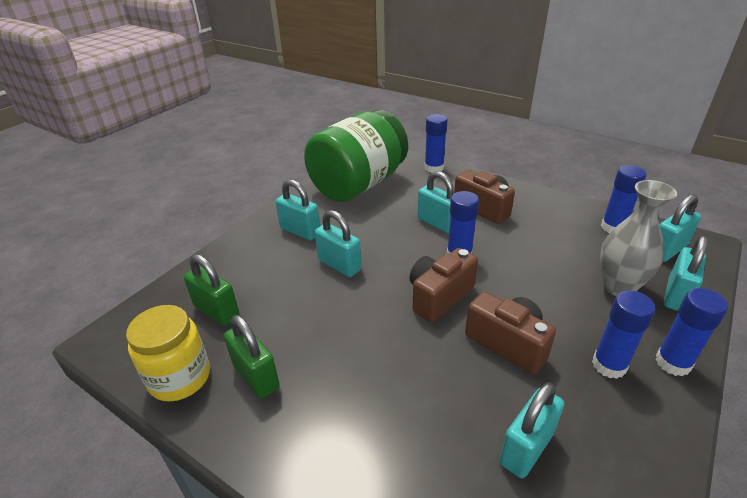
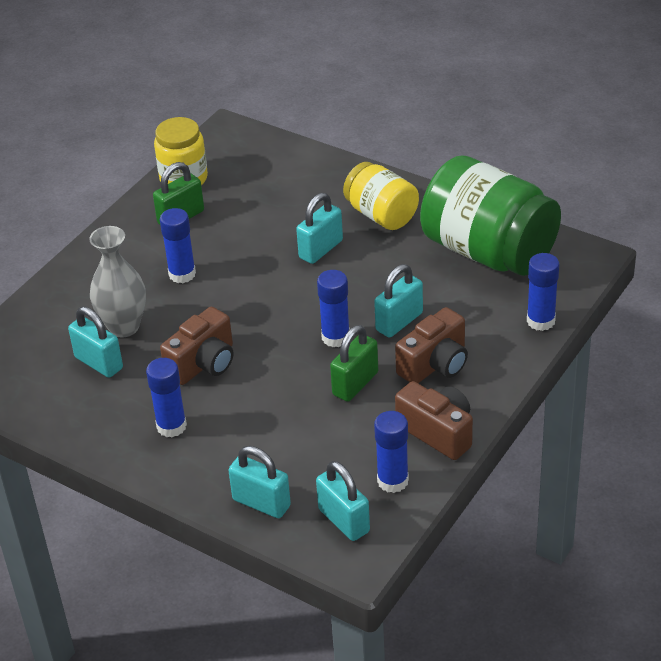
camera: 90 degrees right, 5 degrees up
(216, 311) = (257, 181): green padlock -> green padlock (355, 384)
(300, 231) = (381, 215): turquoise padlock -> yellow jar
(439, 296) = (269, 320): brown camera -> brown camera (438, 432)
(618, 287) = (277, 458): grey vase -> grey vase (124, 327)
(673, 363) = (170, 471): blue glue stick -> blue glue stick (182, 274)

